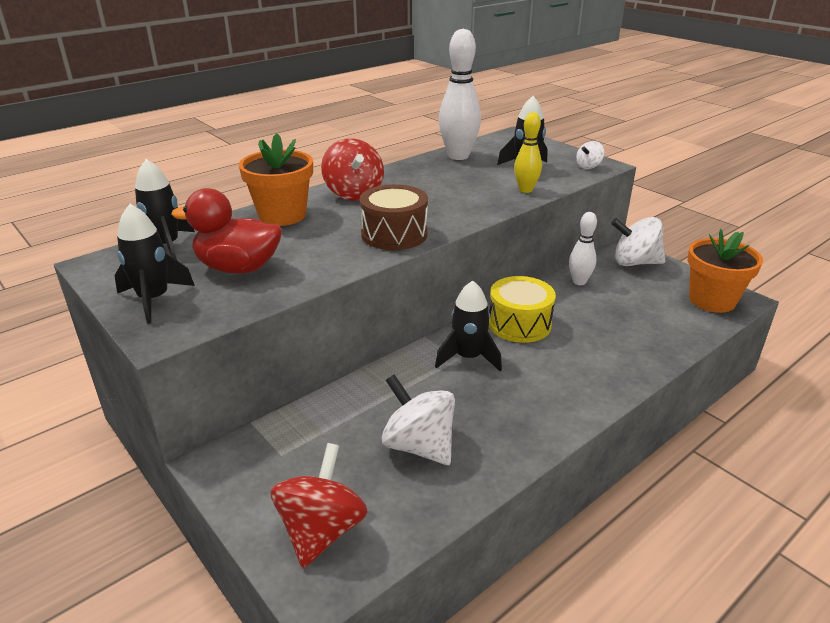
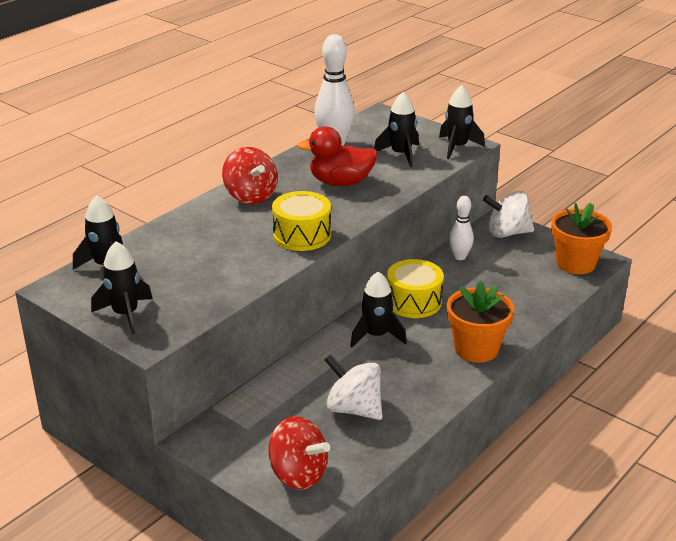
camera: 10 degrees left, 0 degrees up
(238, 268) = (181, 279): red duck -> red duck (341, 182)
(282, 215) = (195, 225): orange flower pot -> orange flower pot (476, 349)
(321, 530) = (298, 474): red spinning top -> red spinning top turned 120 degrees clockwise
(394, 234) = (302, 235): brown drum -> yellow drum
(525, 190) = (405, 178): yellow bowling pin -> none
(588, 166) = (457, 147): white spinning top -> black rocket

